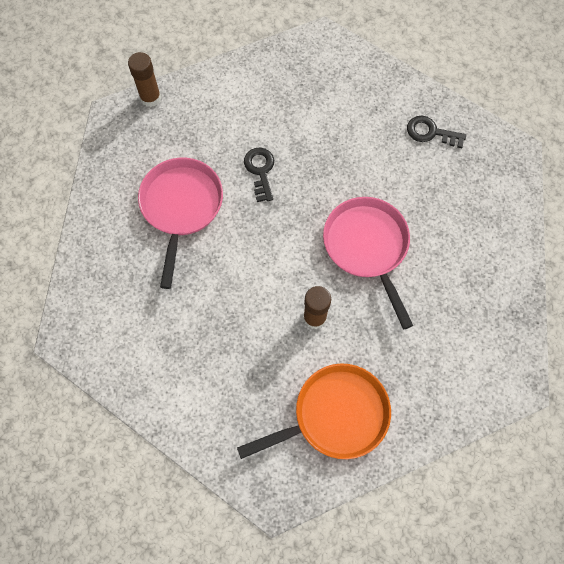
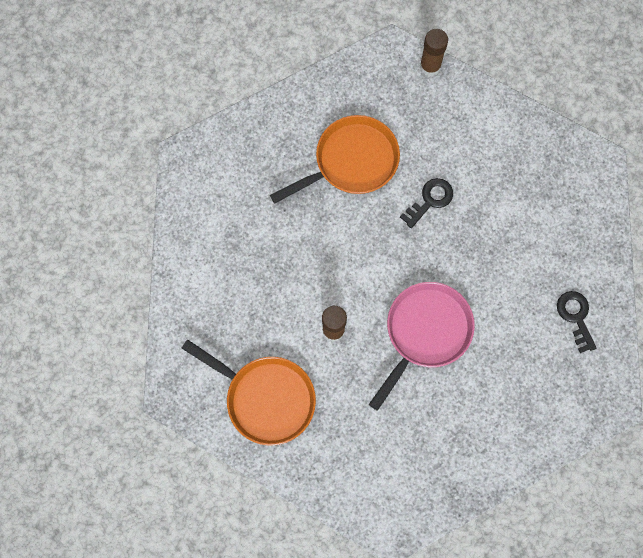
camera: 55 degrees right, 5 degrees up
(181, 207) = (351, 162): pink pan -> orange pan

